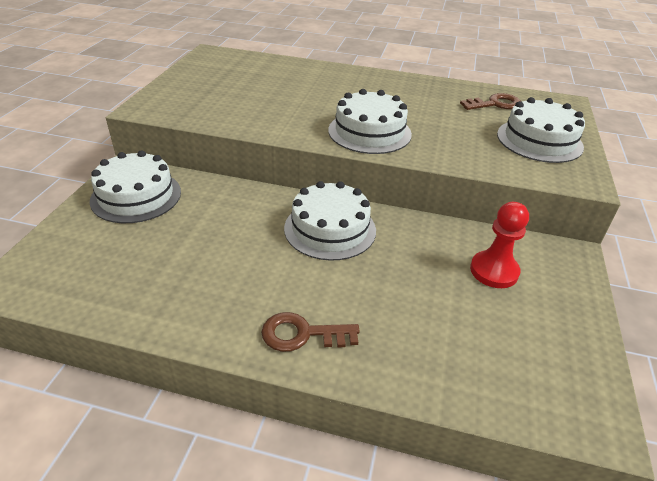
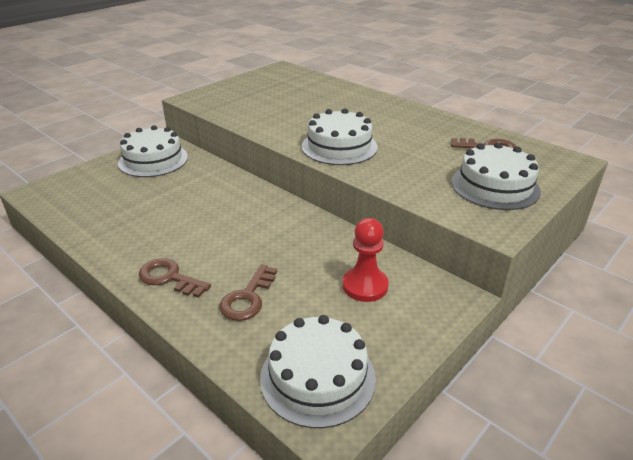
camera: 30 degrees right, 5 degrees down
(330, 229) = (262, 216): white cake -> white cake (317, 377)
(405, 325) = (248, 298): none -> brown key

